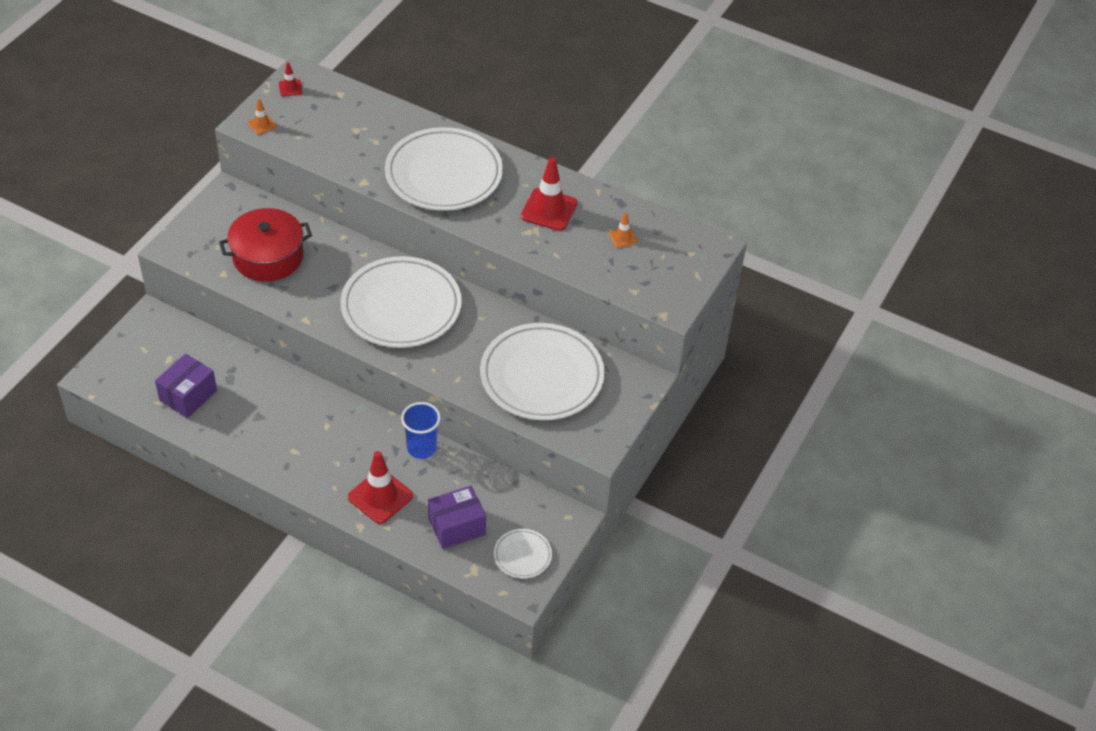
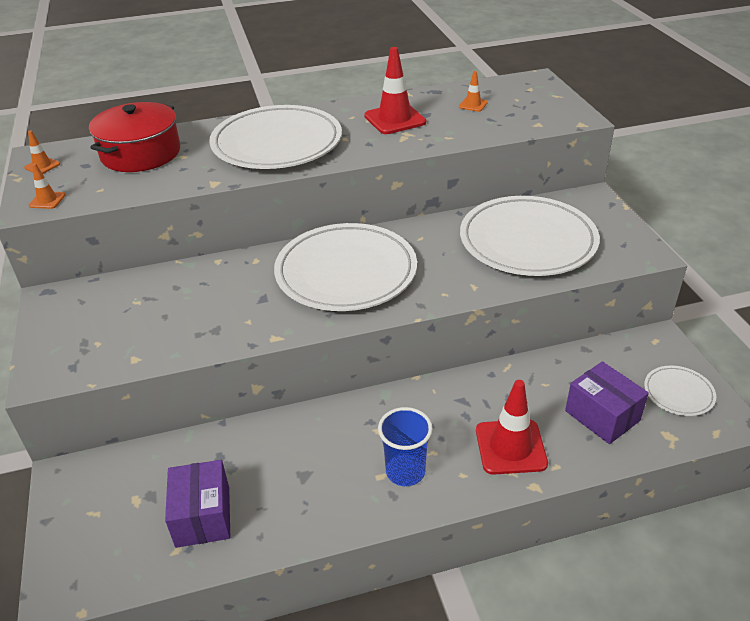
camera: 40 degrees left, 10 degrees down
(268, 256) = (164, 317): red pot -> red pot (141, 153)
(290, 88) = (42, 166): red traffic cone -> orange traffic cone
(421, 448) = (480, 382): blue cup -> blue cup (405, 472)
(457, 526) = (602, 416): purple box -> purple box turned 60 degrees counterclockwise

